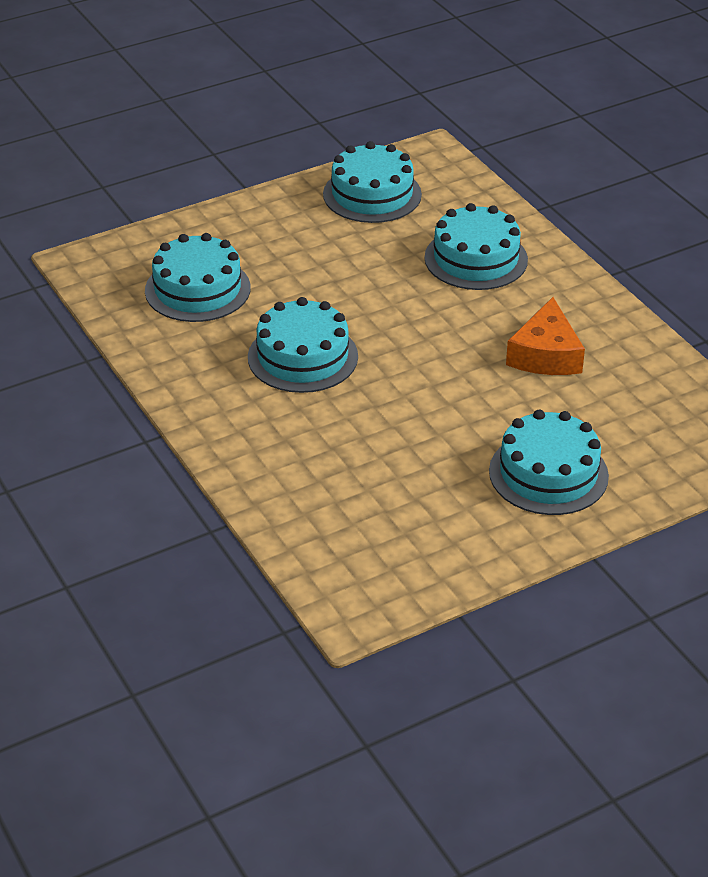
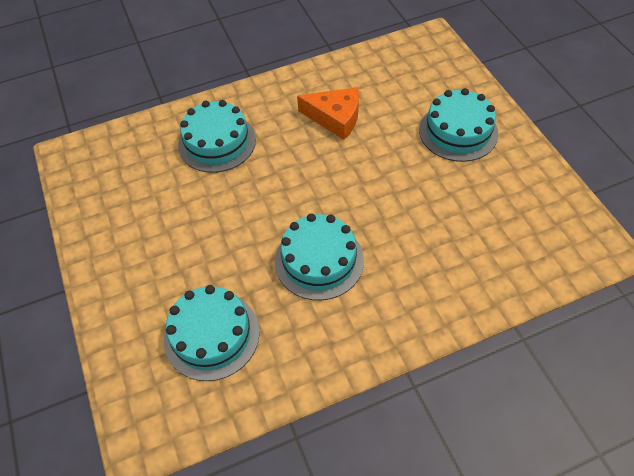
camera: 80 degrees left, 15 degrees up
(372, 194) = (111, 197): turquoise cake -> none

